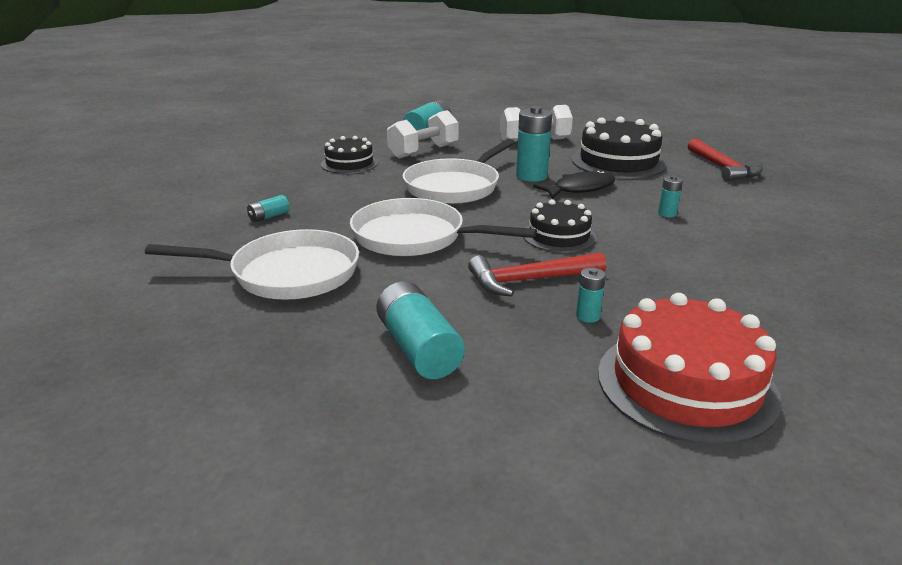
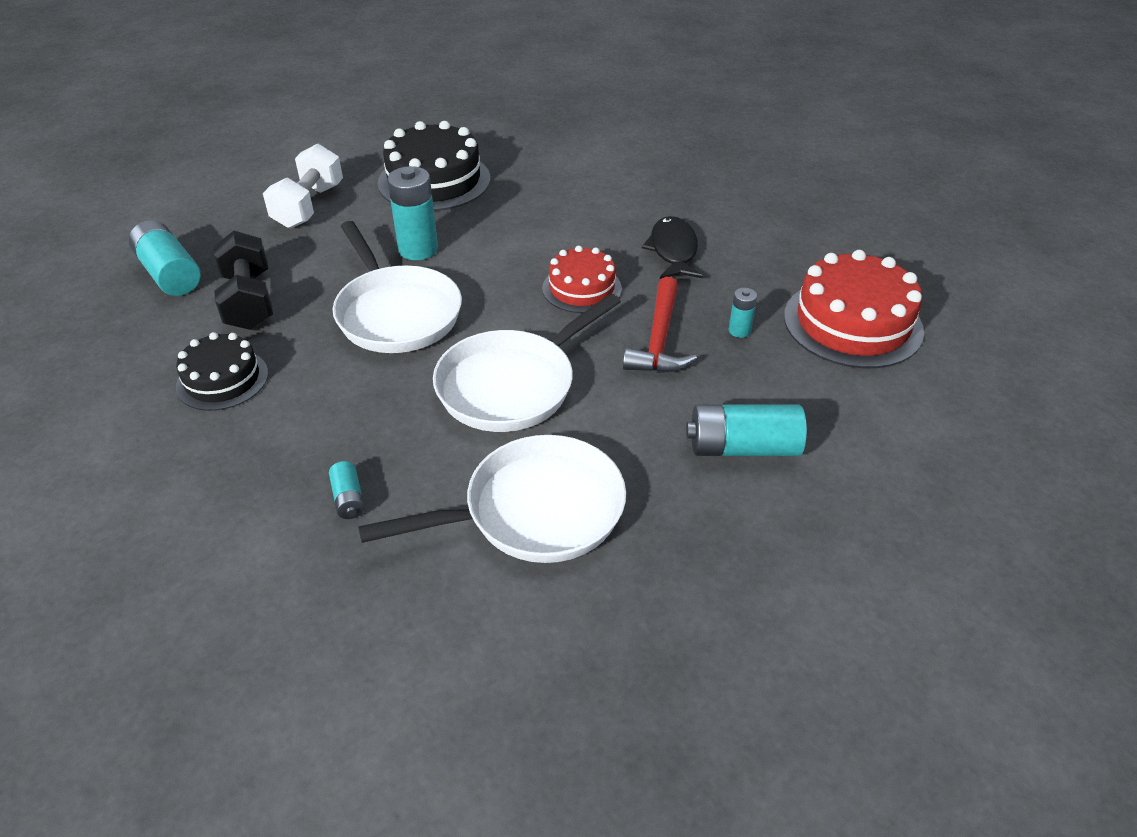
camera: 65 degrees left, 15 degrees up
(287, 273) = (534, 511): white pan -> white pan turned 45 degrees clockwise
(423, 151) = (249, 301): white dumbbell -> black dumbbell
(559, 236) = (581, 288): black cake -> red cake
(580, 189) = (482, 232): black fish -> black fish (673, 250)
(667, 214) = (582, 209): turquoise battery -> none
(722, 168) = (508, 134): red hammer -> none

